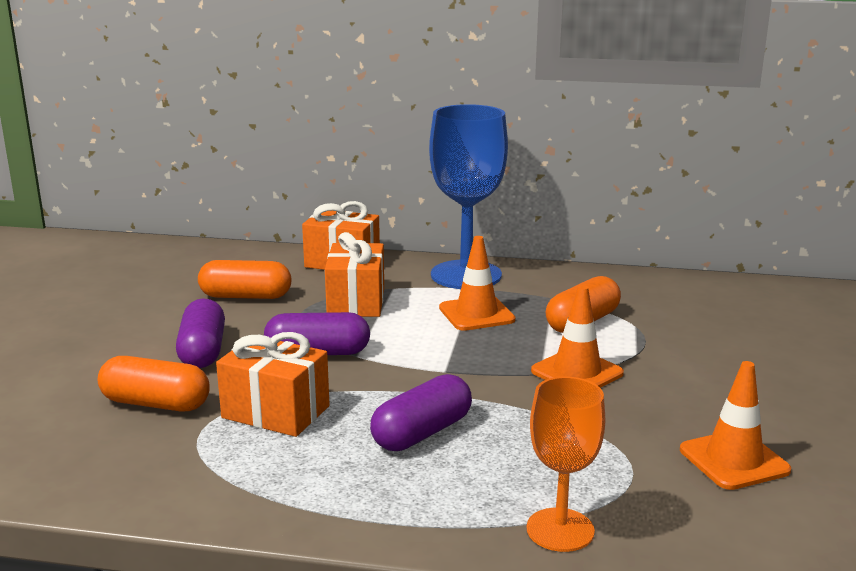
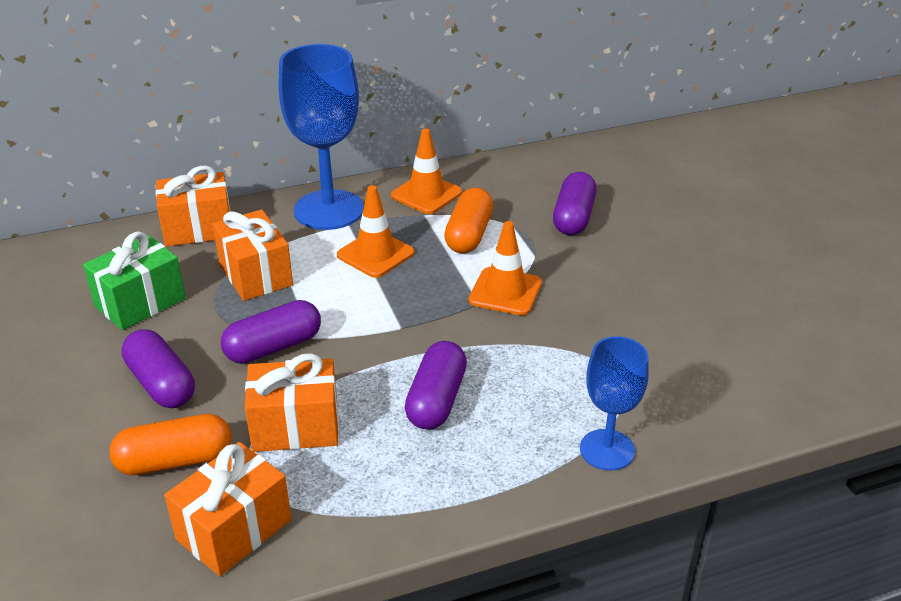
camera: 30 degrees left, 15 degrees up
(146, 466) = (234, 529): none -> orange gift
(246, 296) = (140, 302): orange capsule -> green gift
(560, 530) = (607, 450): orange goblet -> blue goblet
(709, 335) = (574, 218): none -> purple capsule
(734, 460) = (673, 338): orange traffic cone -> orange traffic cone (426, 194)

